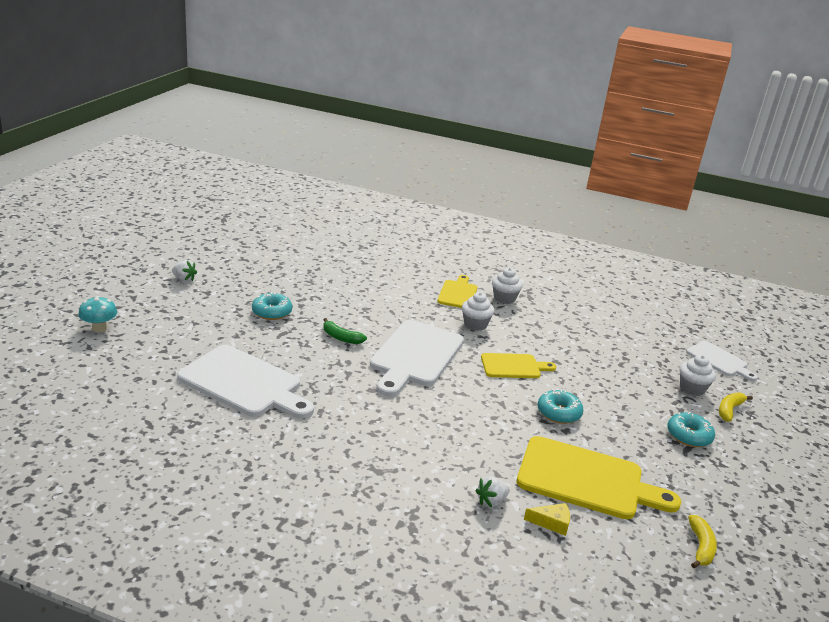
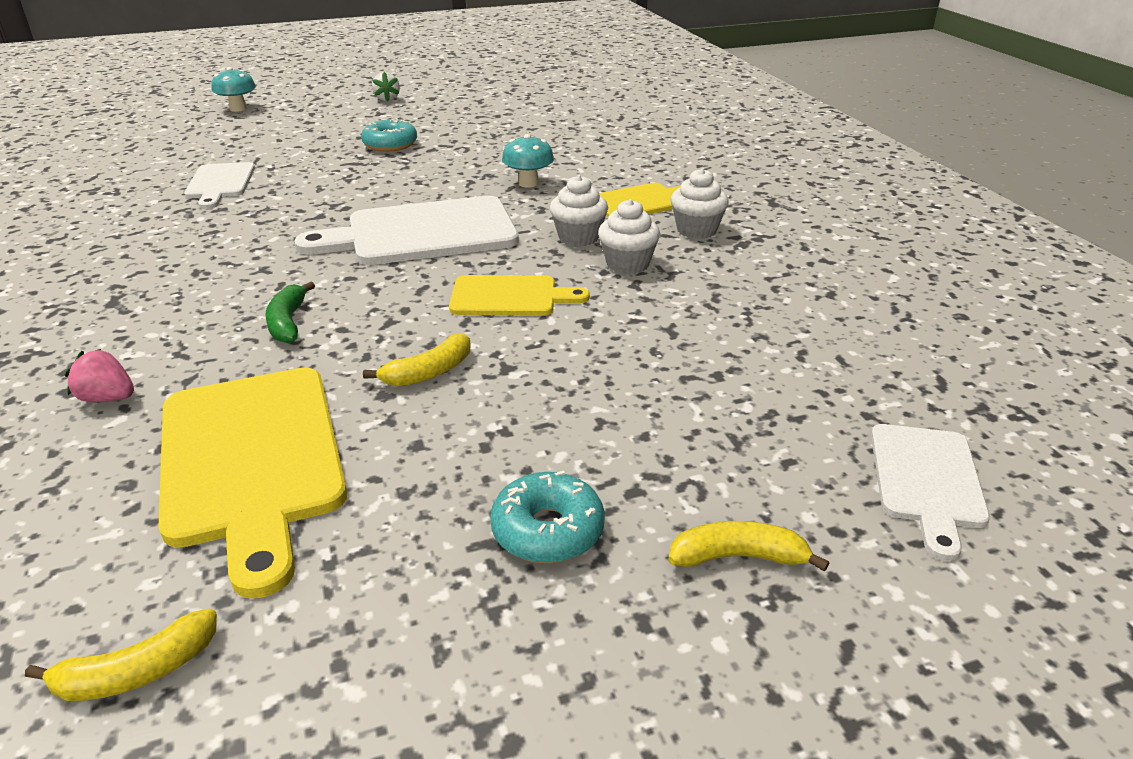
camera: 55 degrees right, 5 degrees up
(244, 383) = (220, 183): white cutting board -> white cutting board, size x0.57
(341, 337) = (394, 187): green banana -> green banana (288, 322)
(394, 305) = (528, 183): none -> turquoise mushroom
(491, 501) = (108, 398): white strawberry -> pink strawberry
(513, 366) = (509, 297): yellow cutting board -> yellow cutting board turned 45 degrees counterclockwise
(551, 523) = (90, 467): yellow cheese -> none
(559, 413) = (429, 372): turquoise donut -> yellow banana
(692, 388) = (741, 480): white cupcake -> white cupcake (627, 264)

